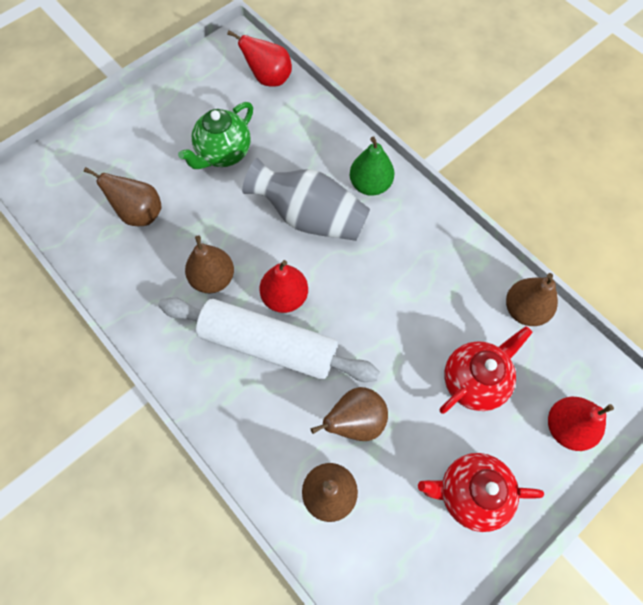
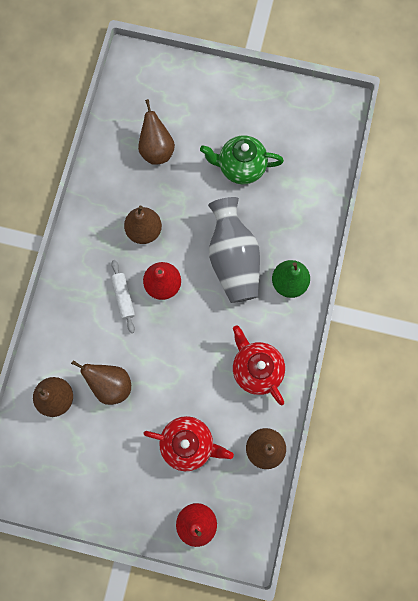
camera: 55 degrees right, 10 degrees up
(268, 345) = (123, 297): white rolling pin -> white rolling pin, size x0.44
(269, 78) = (327, 151): red pear -> none
(470, 493) = (112, 483): red teapot -> red teapot (256, 369)

